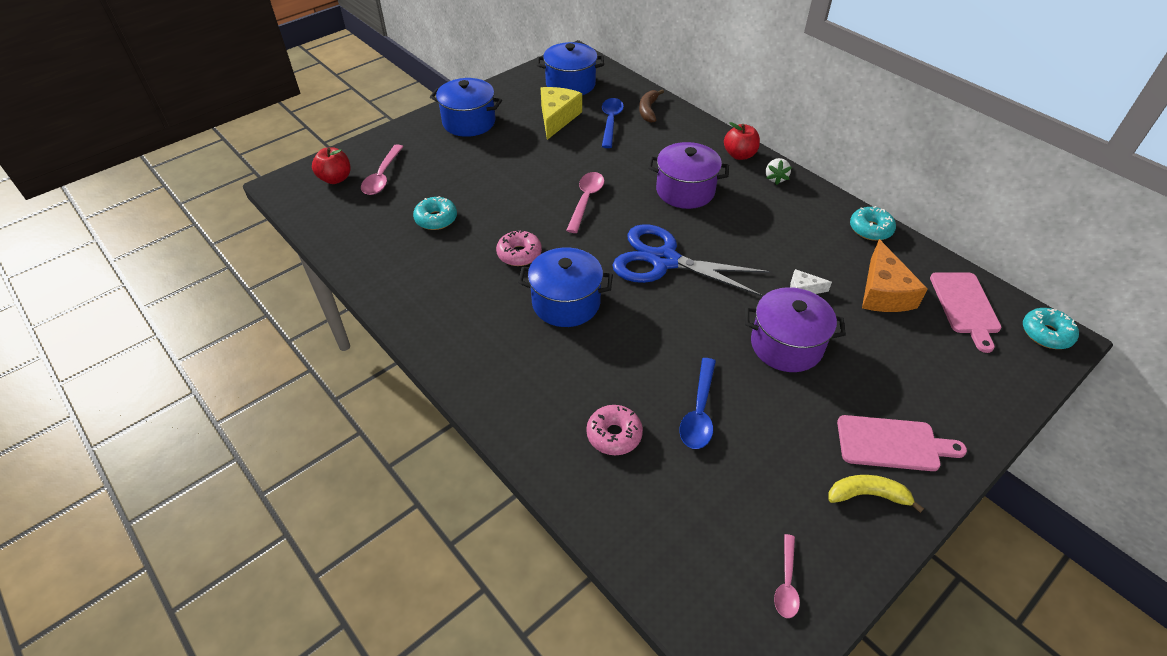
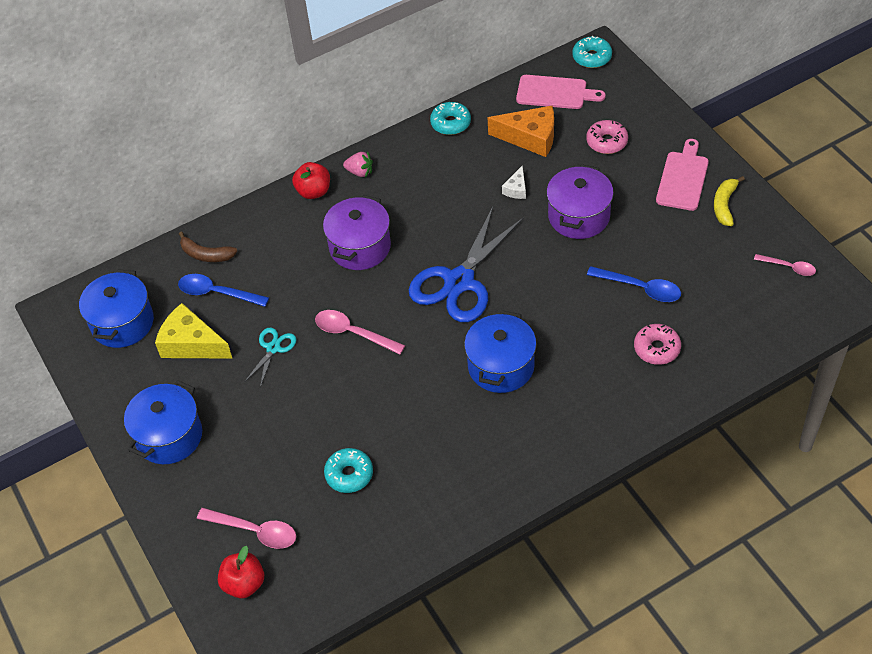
camera: 75 degrees left, 5 degrees up
(519, 254) = (424, 399): pink donut -> pink donut (606, 142)
(560, 159) = (273, 348): none -> turquoise scissors
(775, 178) = (360, 172): white strawberry -> pink strawberry

